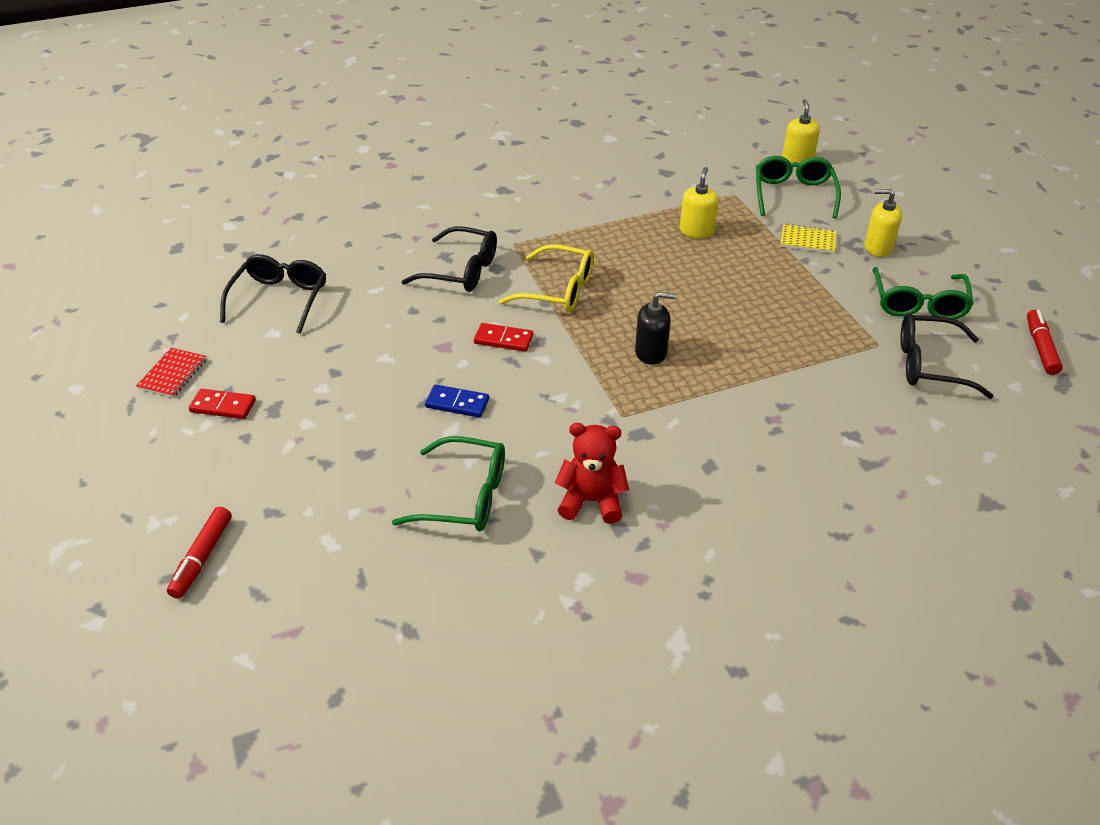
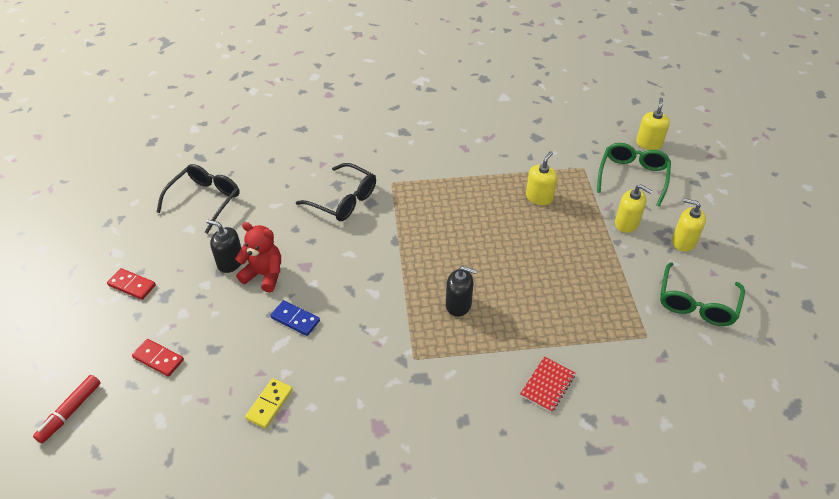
camera: 15 degrees right, 5 degrees up
(173, 374) = (109, 250): red notebook -> red notebook (547, 385)
(344, 359) = (230, 262): none -> black soap dispenser
(465, 496) = (269, 404): green glasses -> yellow domino
(503, 339) = (351, 269): red domino -> red domino (158, 359)
(558, 290) = (409, 232): yellow glasses -> none
(591, 501) = (360, 431): red teddy bear -> red teddy bear (264, 275)
(807, 240) = (626, 223): yellow notebook -> yellow soap dispenser
(929, 365) = (682, 365): black glasses -> none
(1040, 348) = (787, 369): red marker -> none

